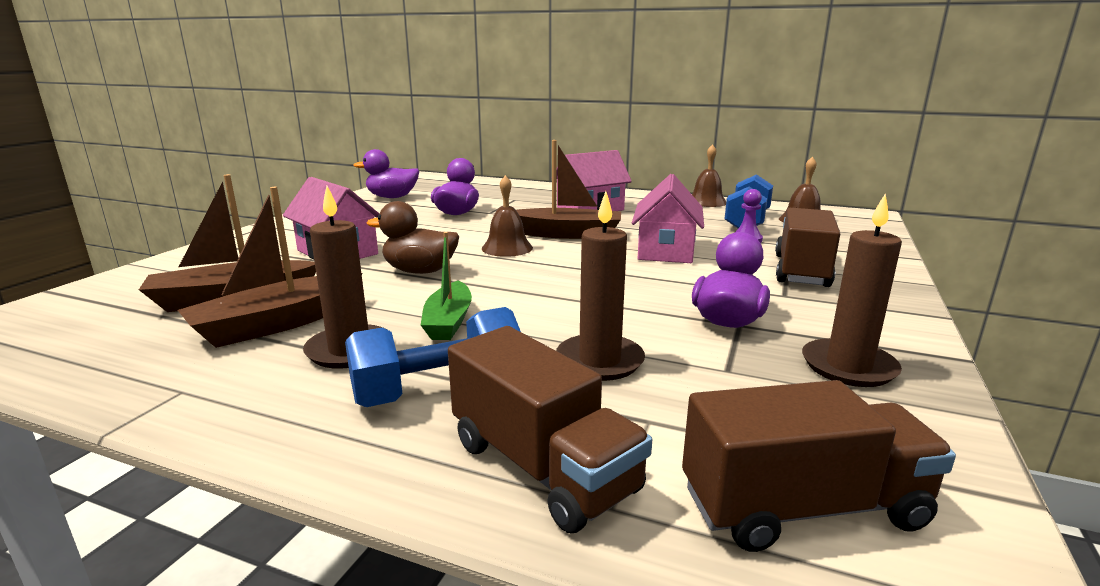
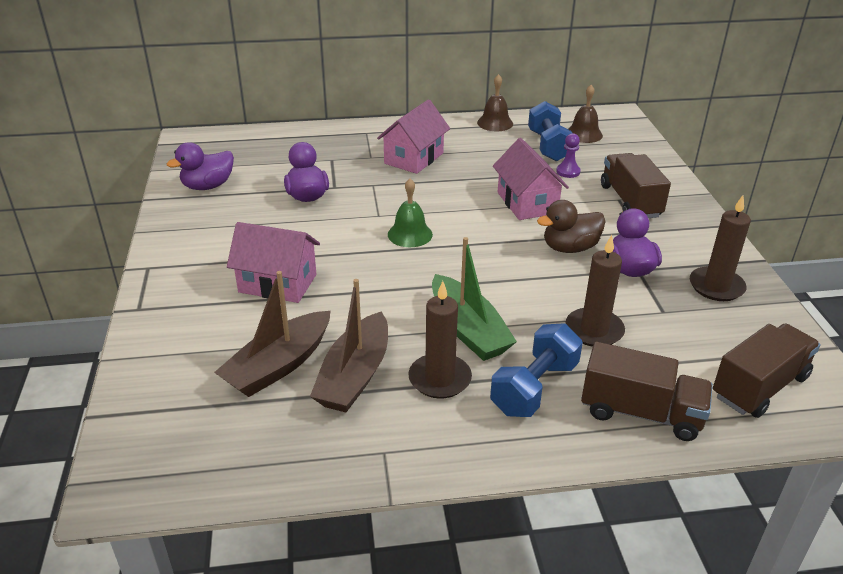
camera: 30 degrees left, 15 degrees up
(420, 271) = (379, 284): brown duck -> brown duck (570, 248)
(448, 321) = (468, 330): green boat -> green boat, size x1.50
(507, 248) = (410, 234): brown bell -> green bell
(566, 234) = (434, 202): brown boat -> none

